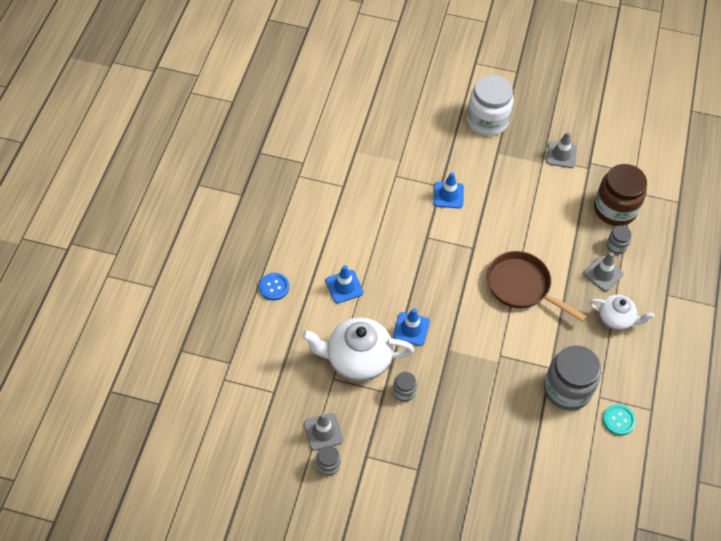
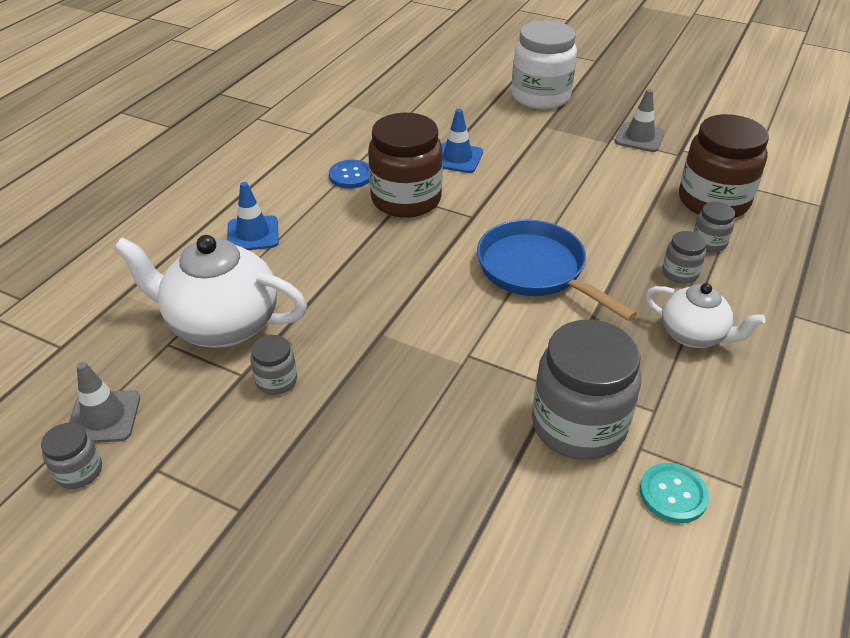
camera: 15 degrees right, 15 degrees down
(274, 287) = (149, 221): blue button -> blue button (351, 175)
(411, 329) = (331, 298): blue traffic cone -> none
(427, 240) = (406, 199): none -> brown jar
(522, 286) = (536, 270): brown pan -> blue pan
(603, 274) = (680, 273): grey traffic cone -> grey jar

